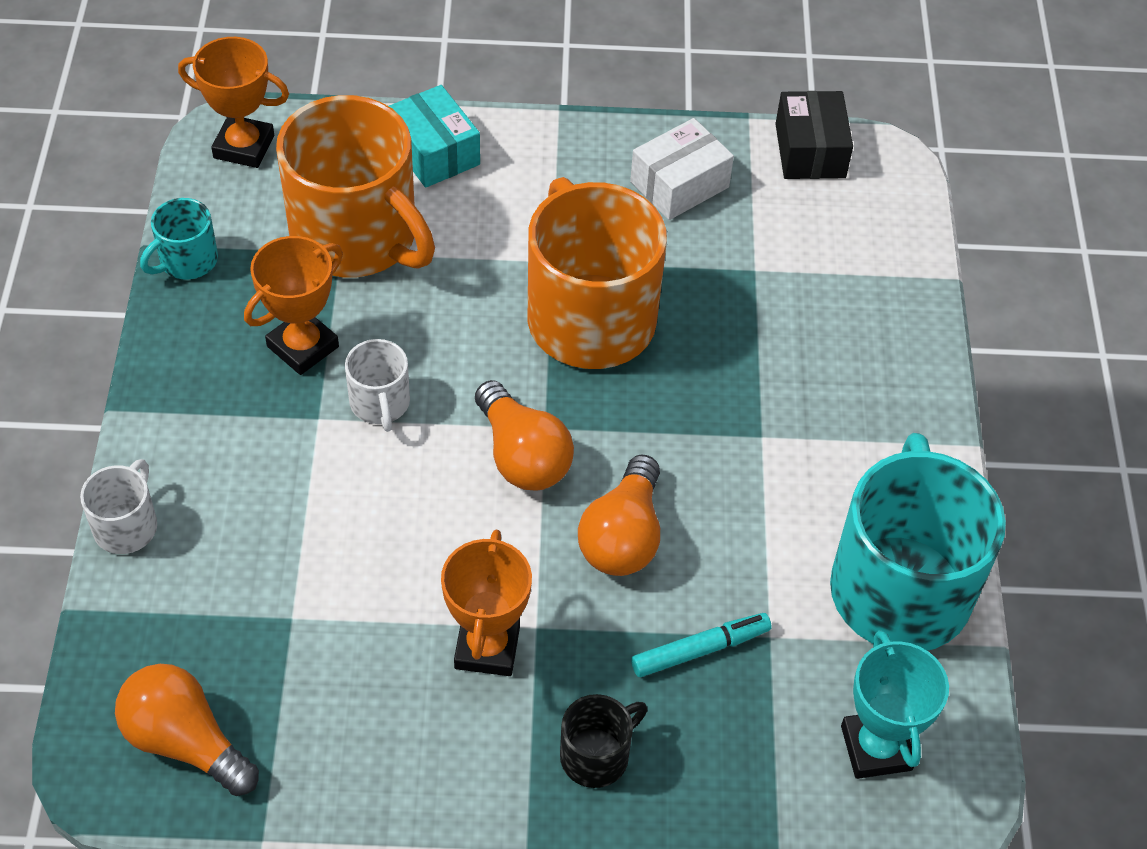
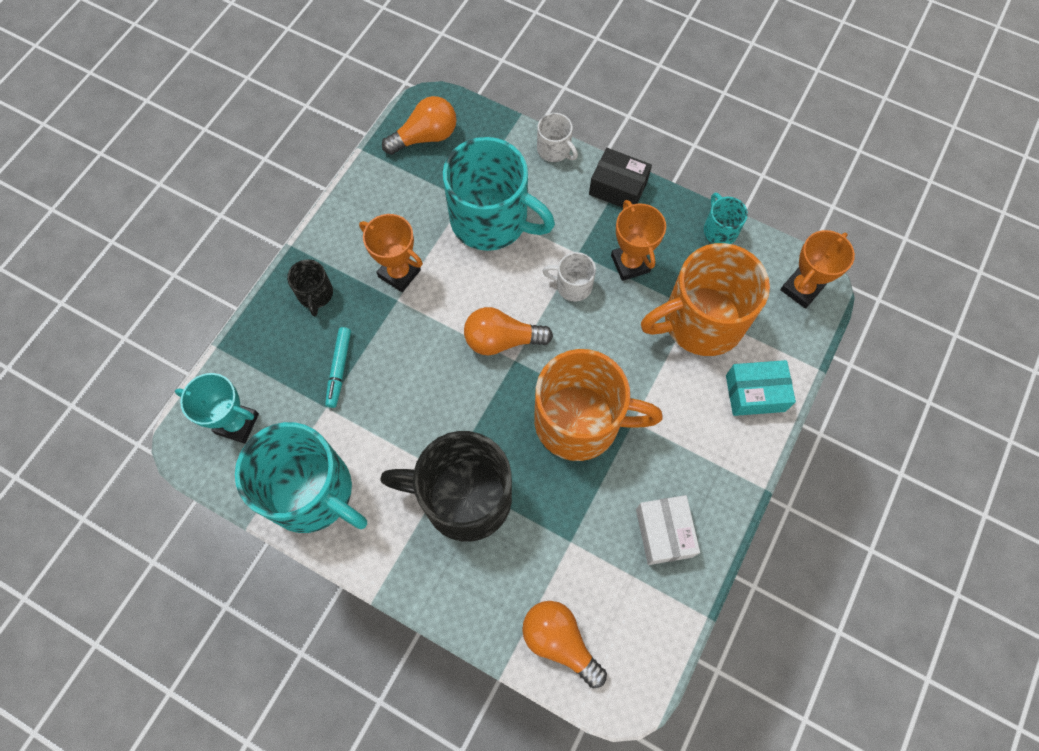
camera: 120 degrees right, 15 degrees up
(315, 559) = (491, 220): none -> turquoise mug
(623, 536) = (424, 365): orange light bulb -> orange light bulb (559, 641)
(780, 403) = (464, 497): none -> black mug
(810, 151) = (658, 643): black box -> black box (618, 188)

